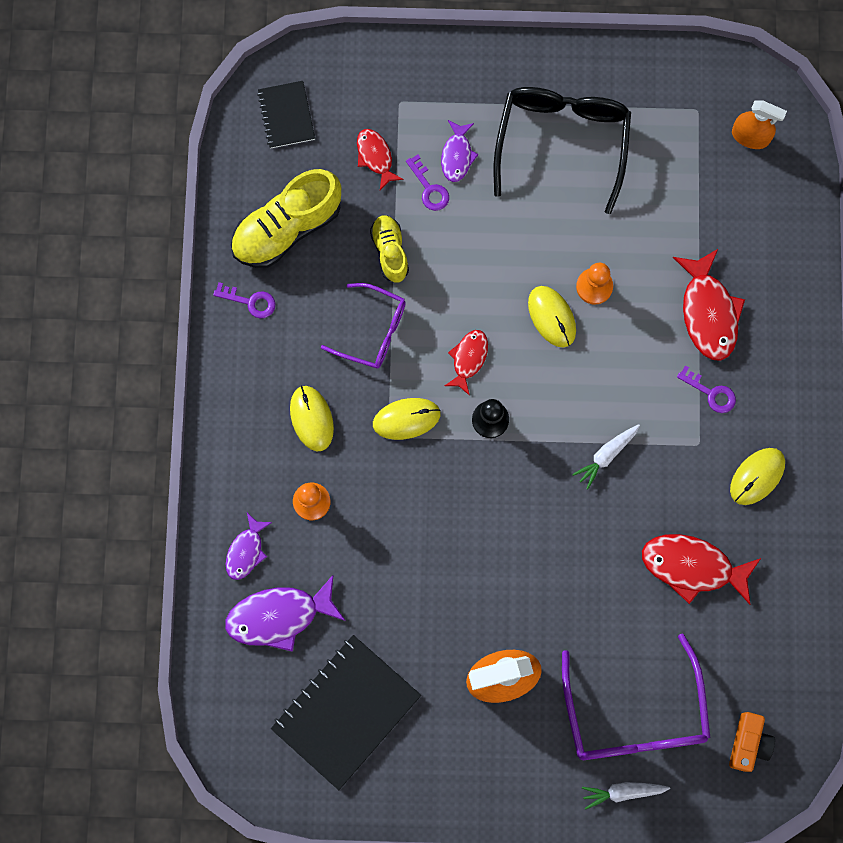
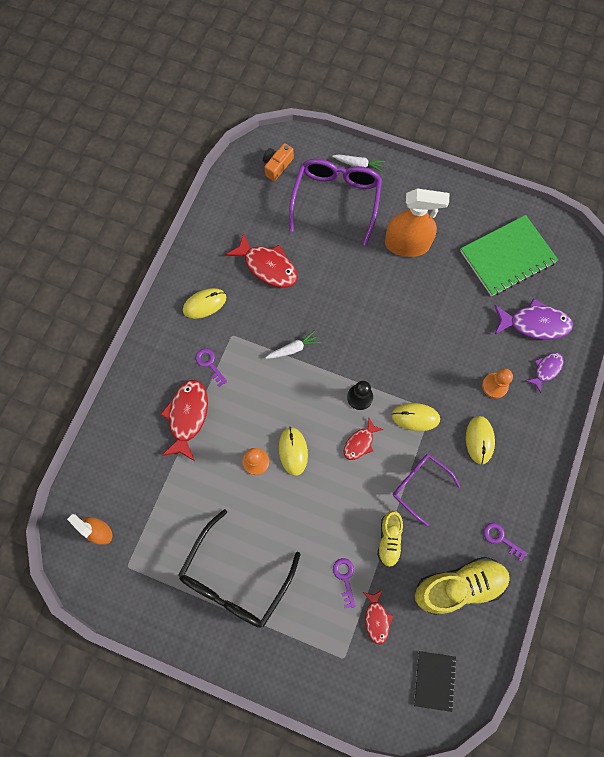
camera: 160 degrees left, 5 degrees down
(346, 712) = (507, 257): black notebook -> green notebook
(457, 155) = (315, 596): purple fish -> none

